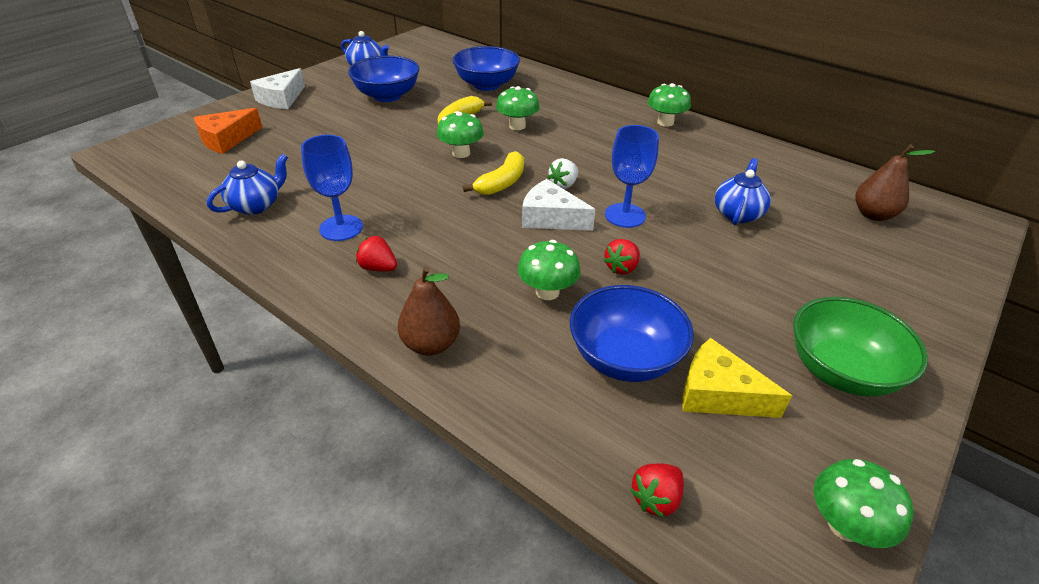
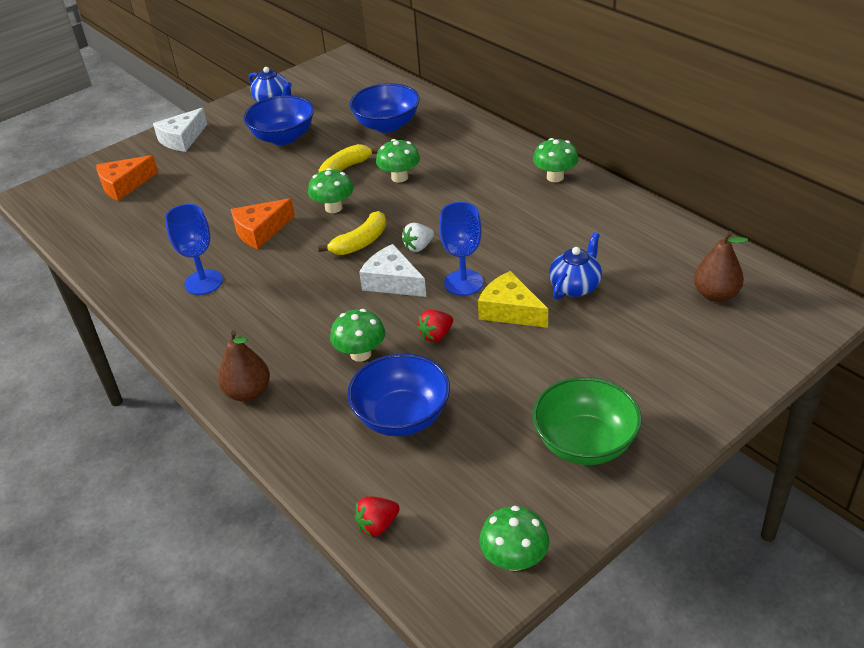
camera: 15 degrees right, 0 degrees up
(256, 205) = (137, 256): blue teapot -> none
(378, 268) = (225, 322): red strawberry -> none
(390, 176) = (260, 231): none -> orange cheese
(718, 394) = (467, 453): yellow cheese -> yellow cheese (510, 311)

